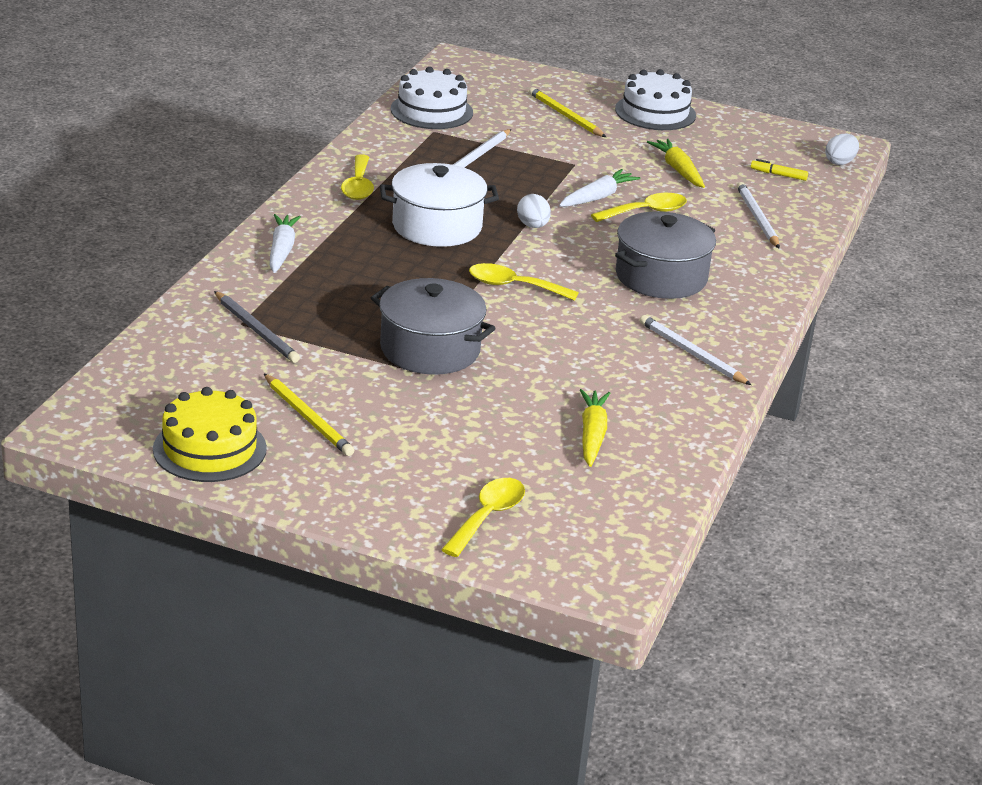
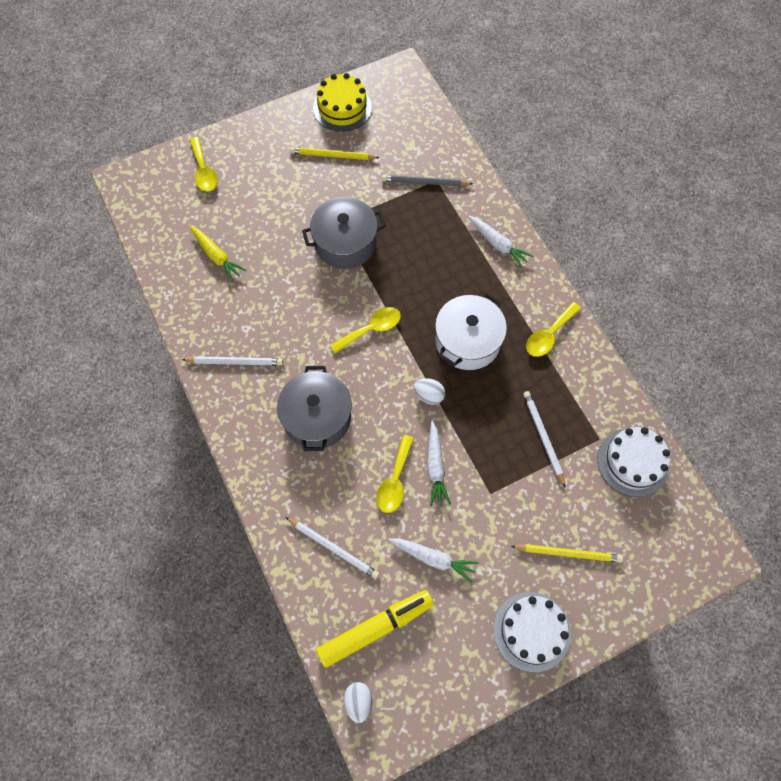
camera: 135 degrees right, 35 degrees up
(358, 186) = (549, 335): yellow spoon -> yellow spoon turned 90 degrees counterclockwise
(678, 170) = (433, 558): yellow carrot -> white carrot
(778, 175) = (375, 628): yellow marker -> yellow marker, size x2.39

